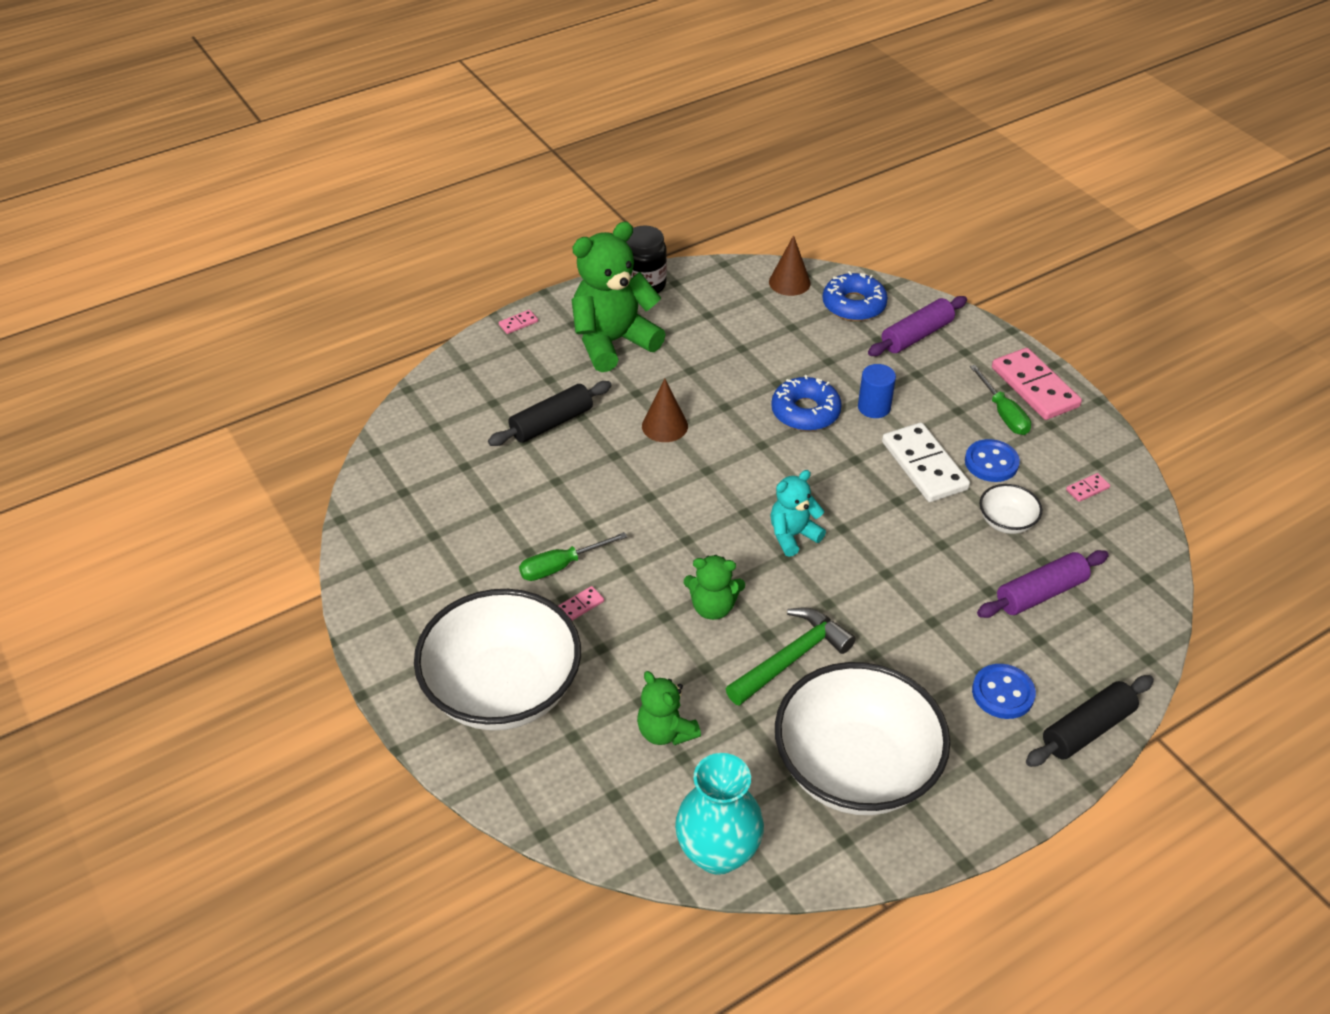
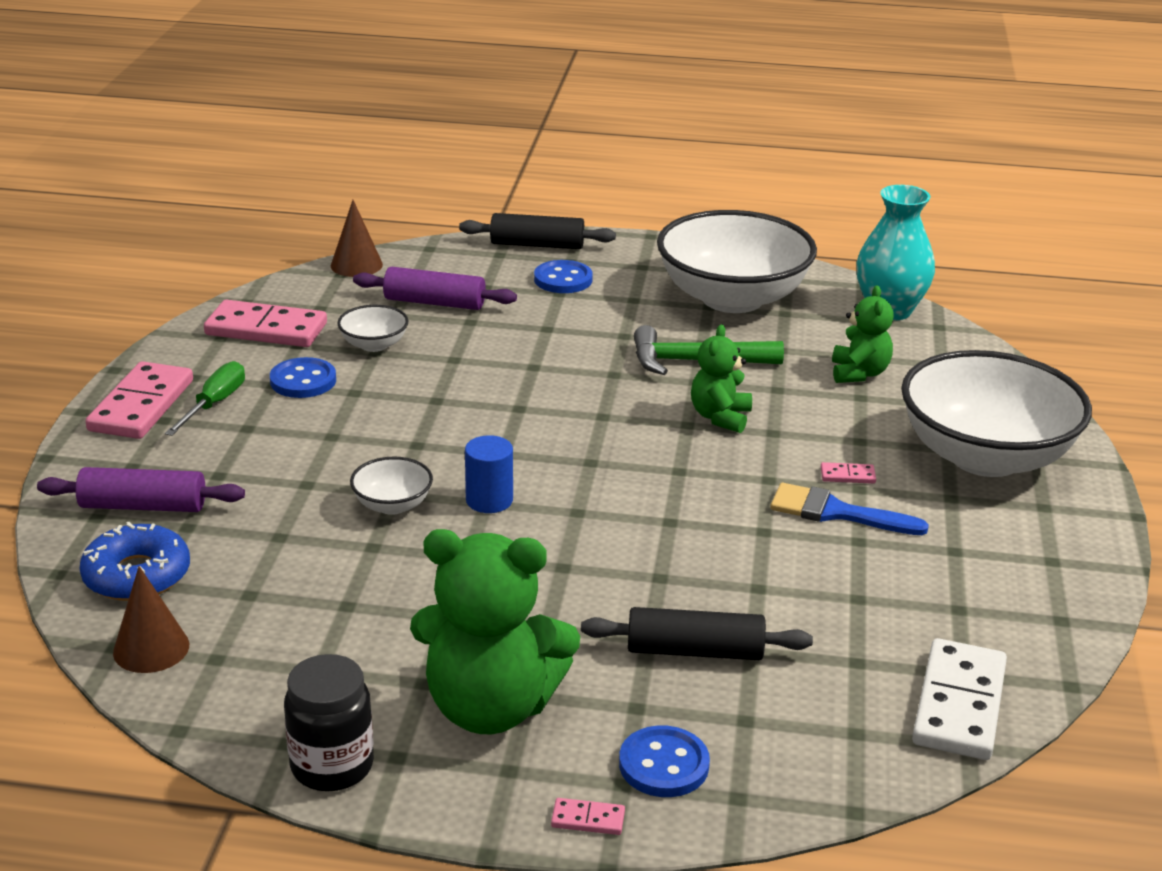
camera: 140 degrees left, 15 degrees down
(510, 361) = (663, 765): none -> blue button
(561, 566) = (836, 512): green screwdriver -> blue brush
(664, 426) = (563, 574): brown cone -> brown cone (356, 265)
(713, 607) = (720, 417): green teddy bear -> green teddy bear turned 120 degrees counterclockwise
(793, 535) = (572, 425): turquoise teddy bear -> none
(805, 412) = (392, 505): blue donut -> white bowl
(874, 407) = (318, 472): blue cylinder -> blue cylinder (489, 500)
(924, 465) = (364, 408): white domino -> white domino (959, 704)
(1087, 489) = (266, 329): pink domino -> pink domino, size x2.37

